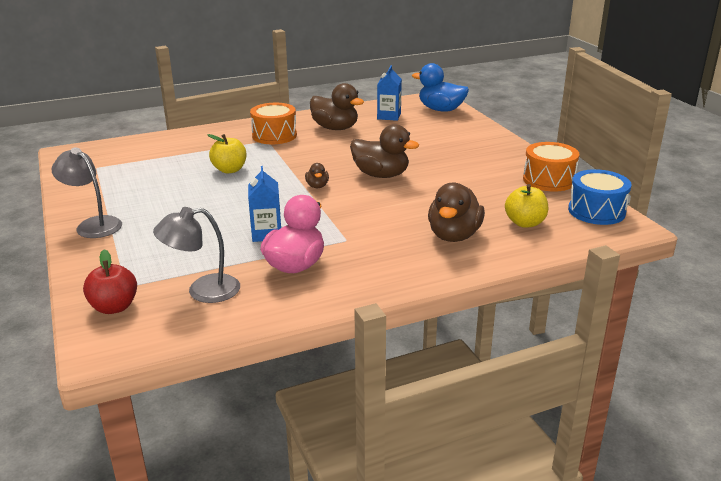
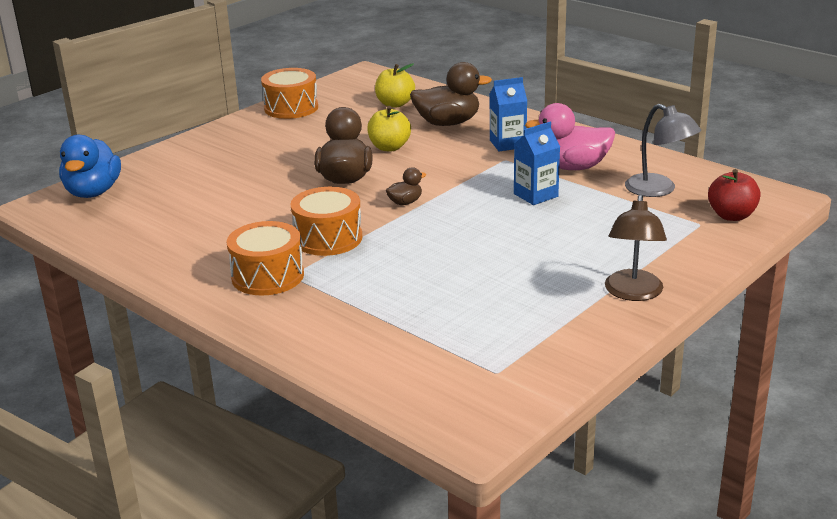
camera: 115 degrees left, 0 degrees up
(93, 225) = (633, 293): grey lamp -> brown lamp
(229, 170) = (410, 267): yellow apple -> yellow apple (389, 147)
(297, 156) = (328, 238): none -> orange drum
(335, 128) = (209, 242): brown duck -> none
(389, 116) = (138, 219): blue carton -> blue carton (507, 144)
(596, 211) = (345, 85): blue drum -> none

